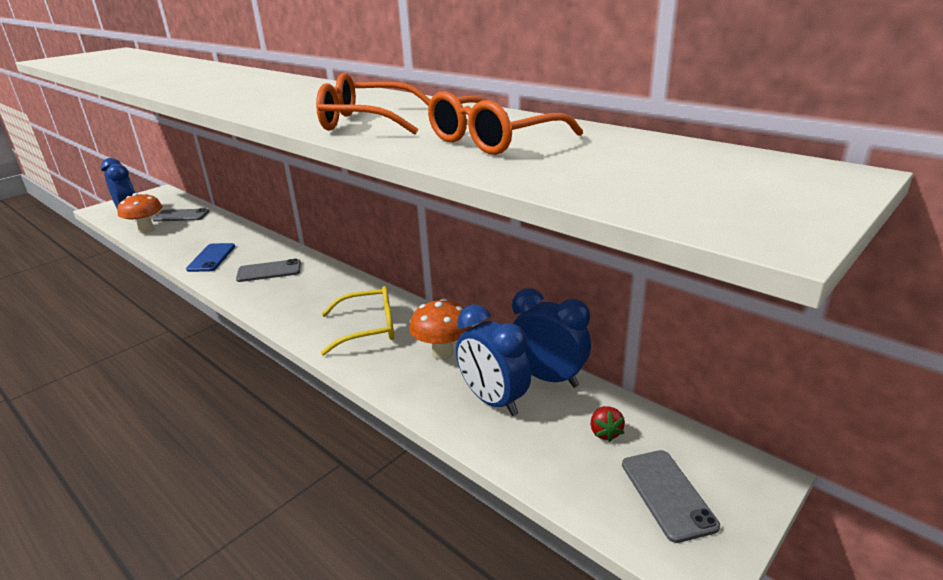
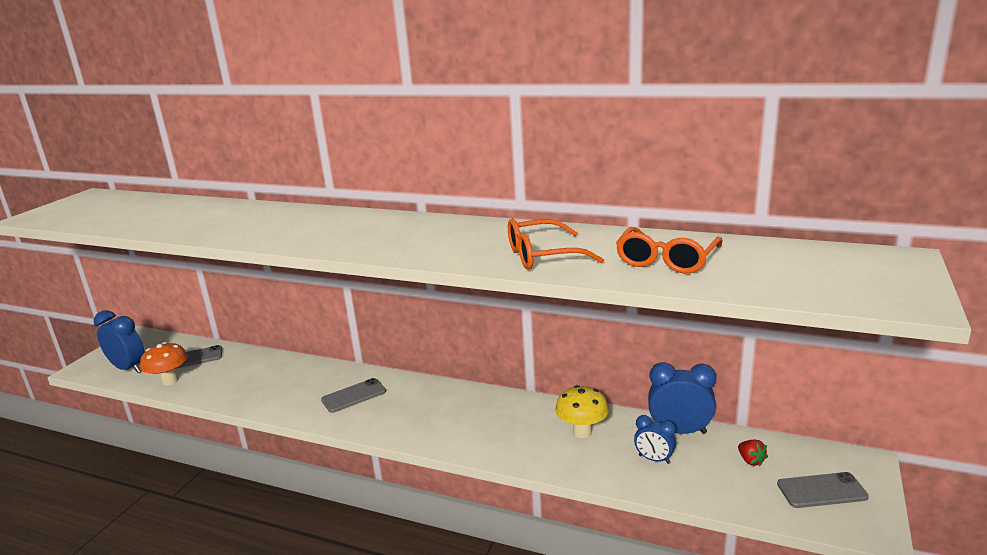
camera: 20 degrees left, 5 degrees down
(211, 258) = (278, 395): blue phone -> none
(368, 328) = (501, 427): yellow glasses -> none
(442, 353) = (582, 432): orange mushroom -> yellow mushroom
(493, 401) = (654, 459): blue clock -> blue clock, size x0.59
(667, 494) = (821, 490): grey phone -> grey phone turned 60 degrees counterclockwise

